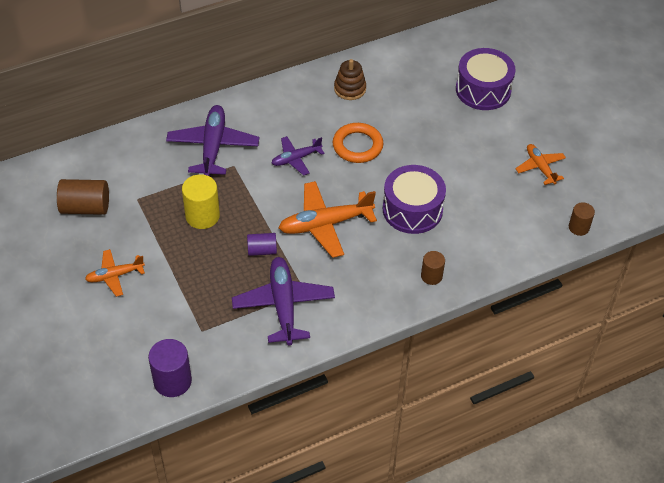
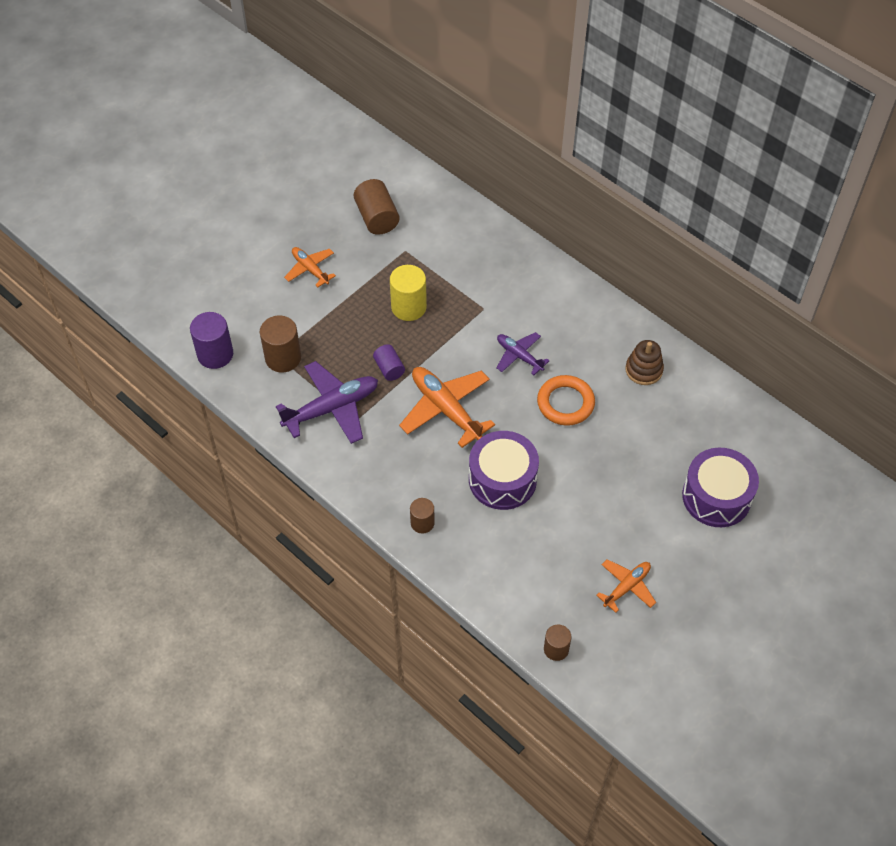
camera: 70 degrees right, 5 degrees up
(207, 327) = (283, 358): none -> brown cylinder
(213, 146) = (499, 283): purple plane -> none

